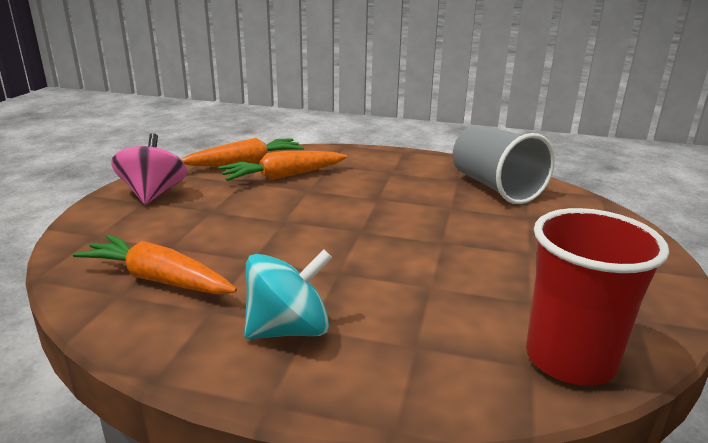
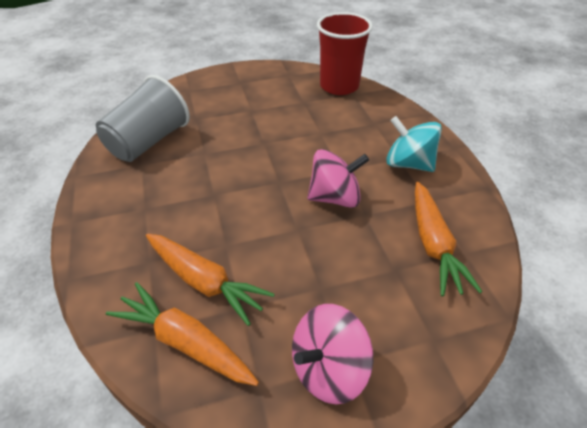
camera: 120 degrees left, 20 degrees up
(298, 251) = (335, 197): none -> pink spinning top

